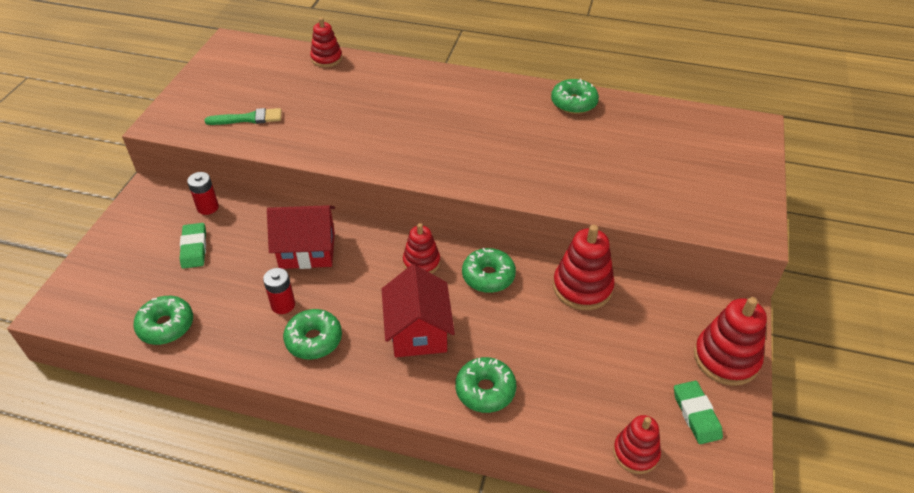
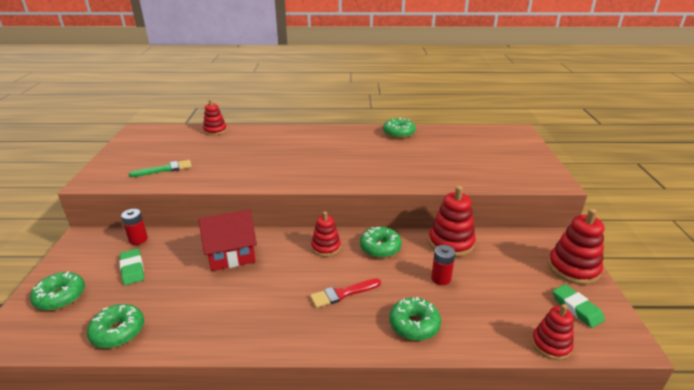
camera: 15 degrees left, 15 degrees down
(283, 305) = (222, 296): red battery -> red battery (441, 278)
(314, 340) = (257, 316): green donut -> green donut (60, 297)
(418, 331) = (342, 294): red house -> red brush

